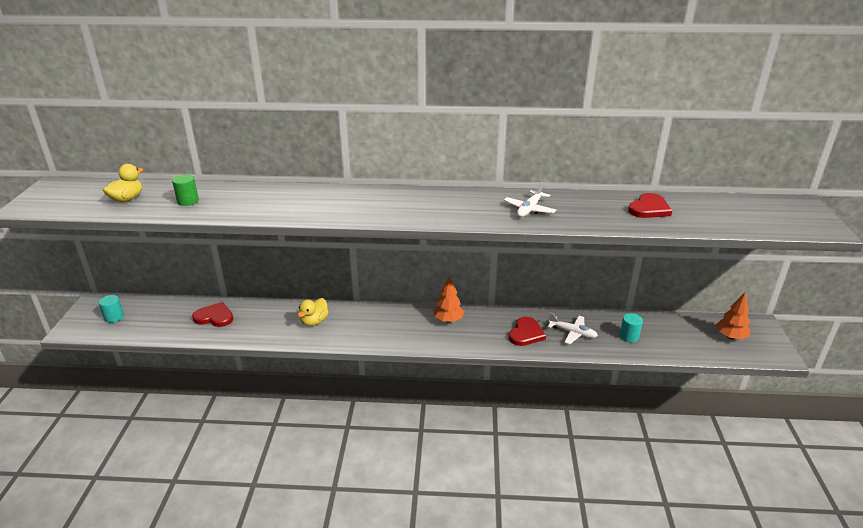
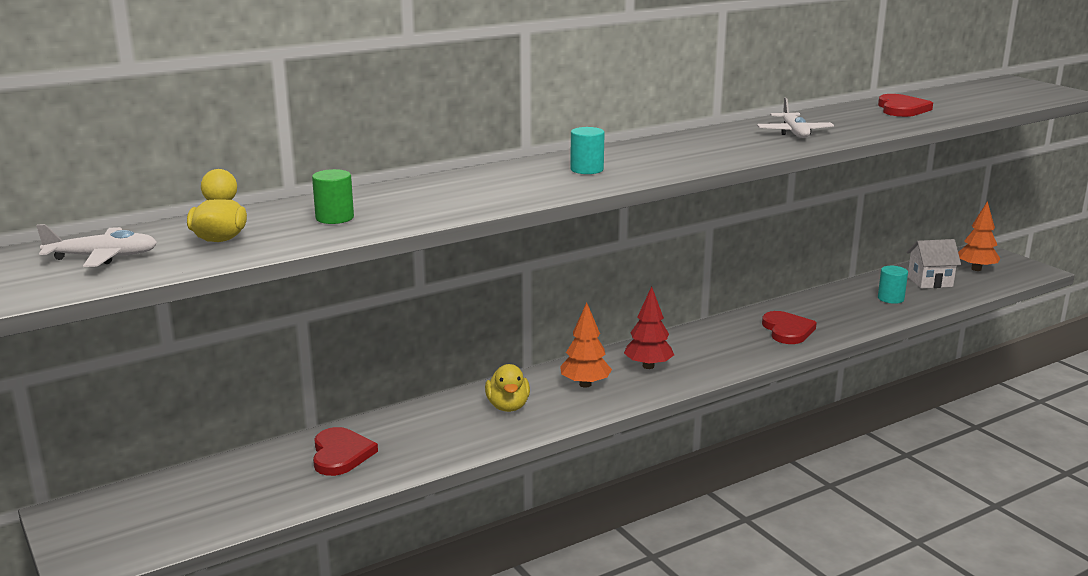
camera: 35 degrees left, 10 degrees down
(114, 317) = (151, 518): turquoise cylinder -> turquoise cylinder (587, 169)
(214, 317) = (340, 454): red heart -> red heart turned 105 degrees clockwise
(414, 325) = (648, 366): none -> red tree
(448, 320) = (680, 347): orange tree -> orange tree (585, 384)
(572, 333) = (833, 313): white plane -> white plane (103, 257)
(678, 334) = (930, 282): none -> white house

